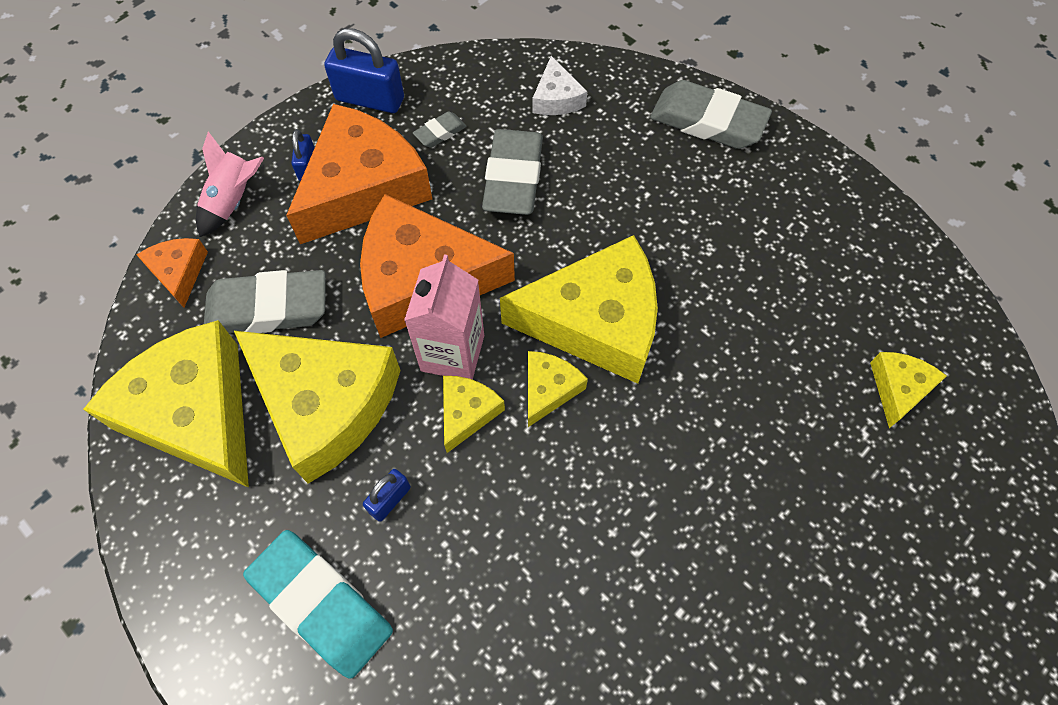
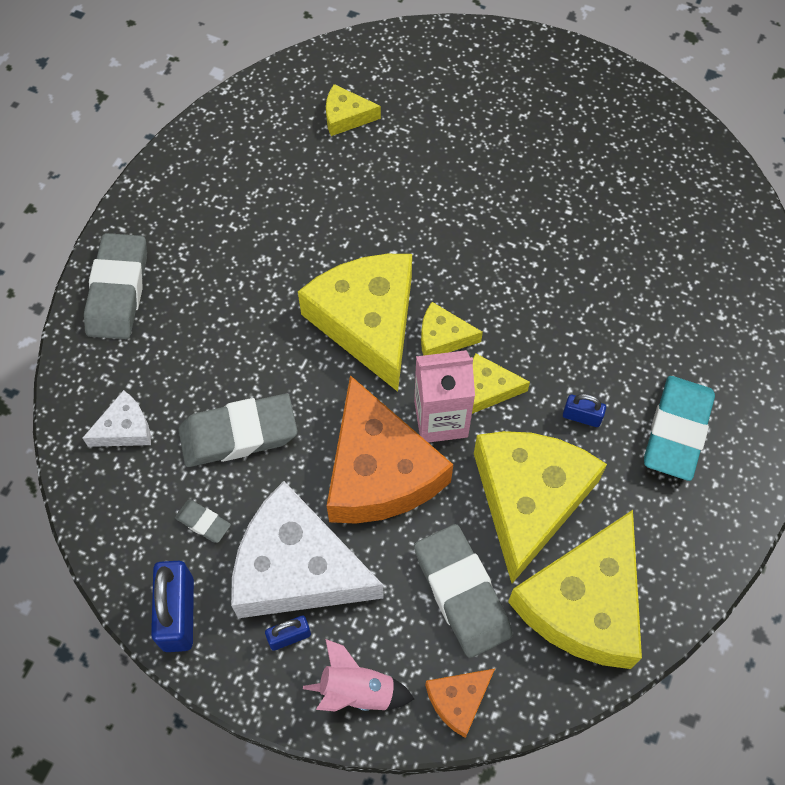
camera: 110 degrees left, 0 degrees up
(363, 187) = (296, 568): orange cheese -> white cheese

